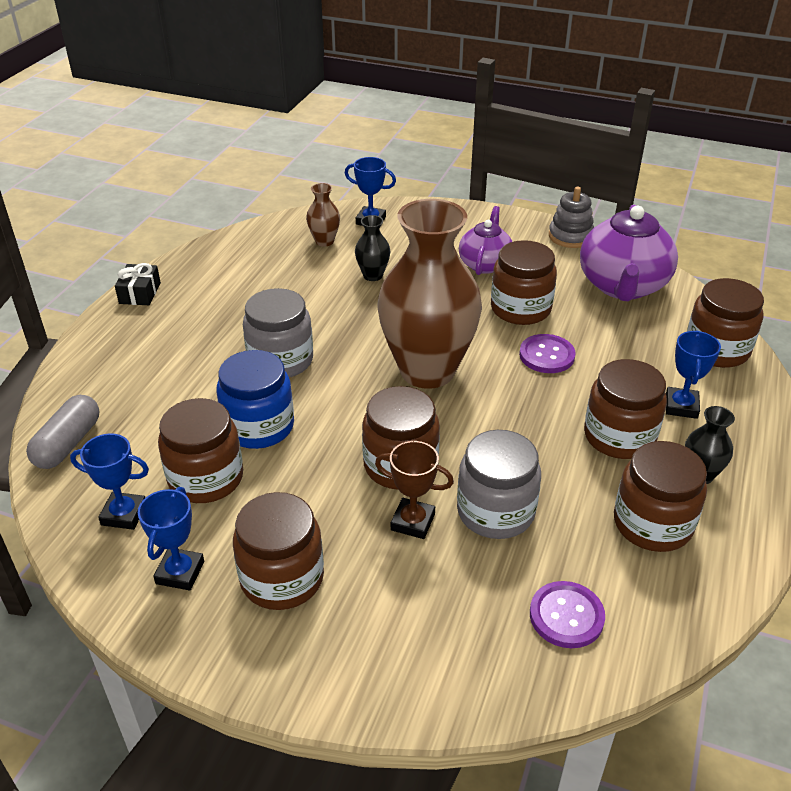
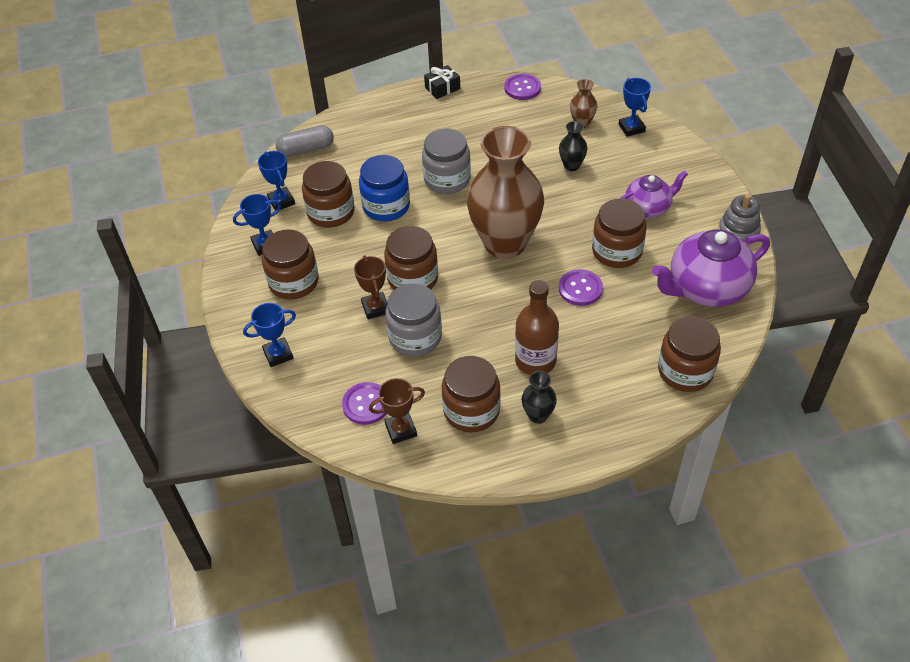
camera: 55 degrees right, 10 degrees up
(223, 248) = (522, 88): none -> purple button
(619, 436) = (535, 361): brown jar -> brown bottle
(636, 604) = (401, 430): none -> brown trophy
(681, 406) = (598, 378): blue trophy -> blue trophy (278, 354)

